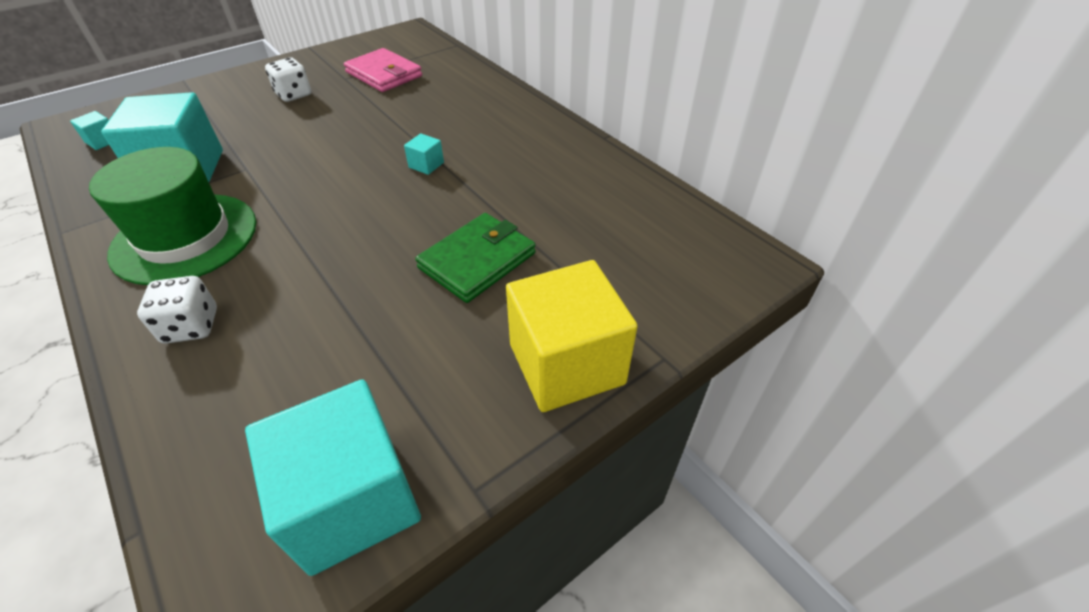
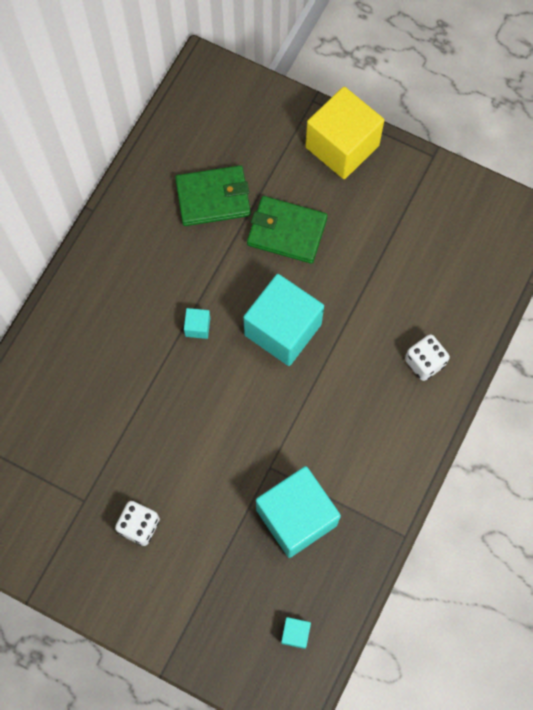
camera: 115 degrees left, 25 degrees up
(185, 238) = (363, 438): green hat -> none
(352, 500) = (466, 203): turquoise cube -> turquoise cube (283, 329)
(384, 74) = (59, 465): pink wallet -> none
(565, 216) = (213, 197): none -> green wallet

